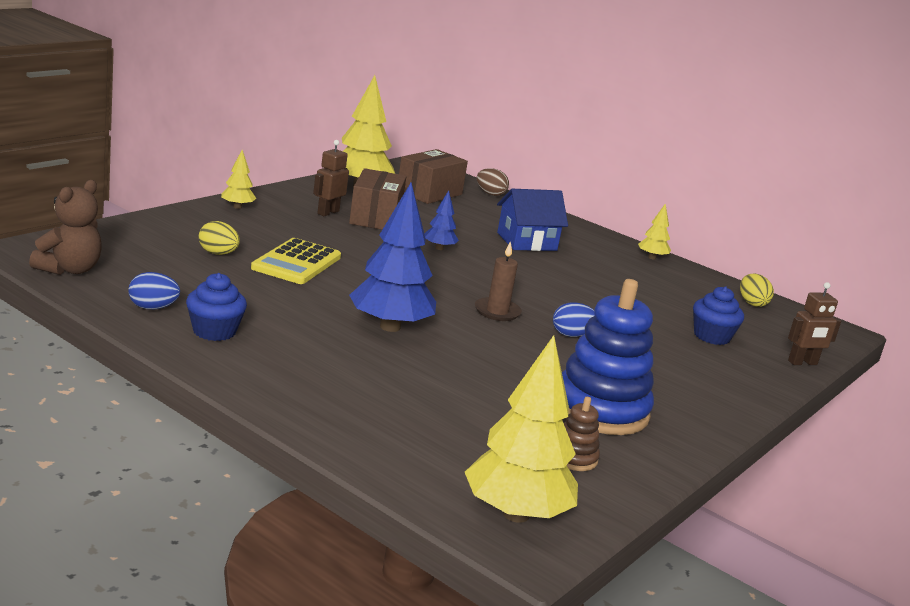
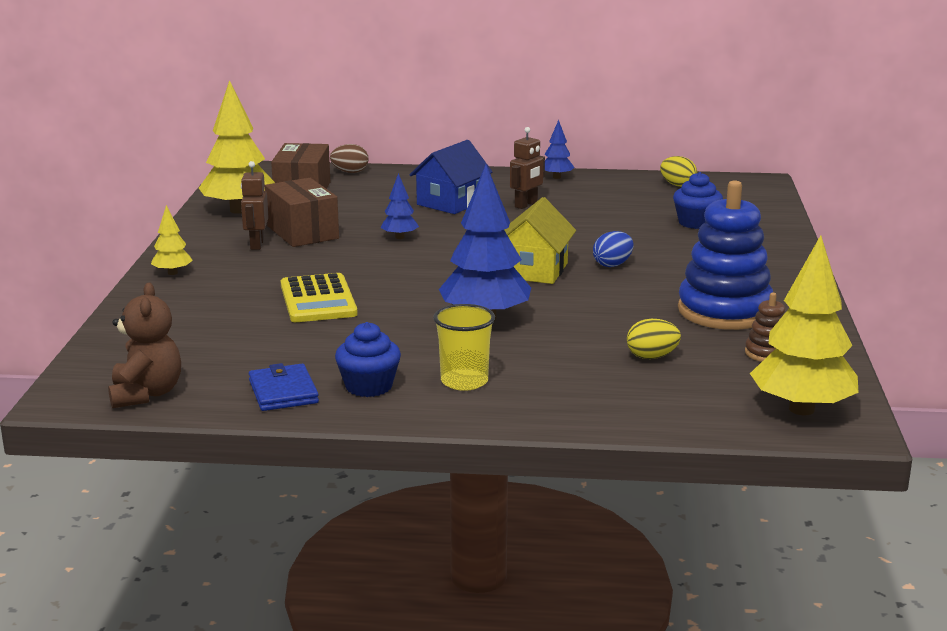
camera: 30 degrees left, 0 degrees up
(152, 308) = (283, 392): blue egg -> blue wallet
(218, 253) = (240, 321): yellow egg -> yellow egg (652, 357)
(286, 360) = (464, 381): none -> yellow cup
(497, 312) = (534, 270): brown candle -> yellow house
(652, 257) = (557, 177): yellow tree -> blue tree
(802, 363) = (777, 216): brown robot -> brown robot (526, 205)

